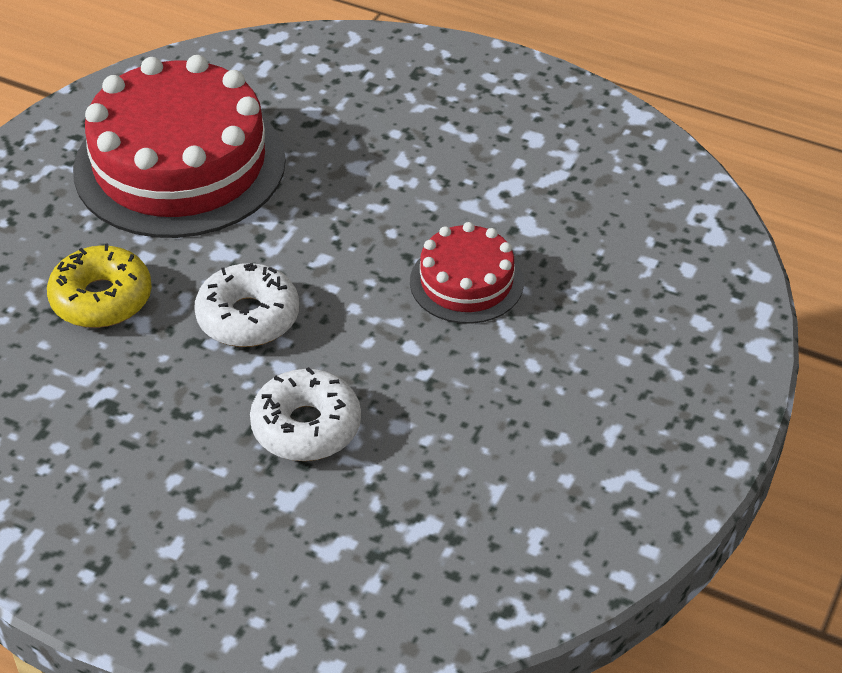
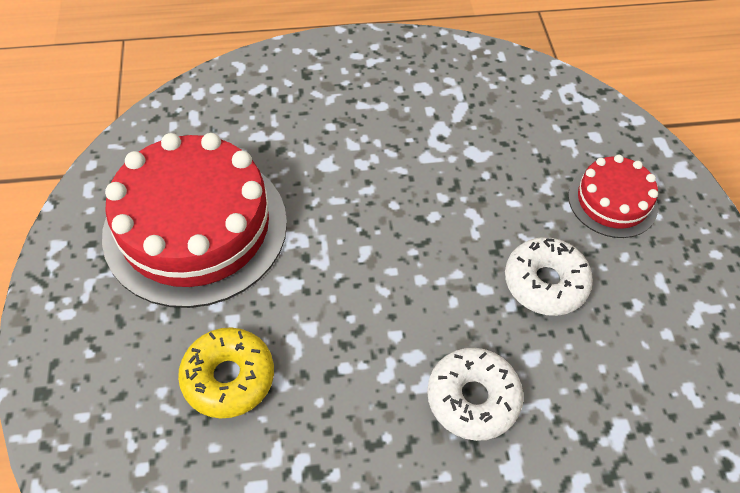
camera: 35 degrees left, 10 degrees up
(248, 317) = (354, 329): white donut -> white donut (545, 283)
(466, 282) = (476, 217): red cake -> red cake (612, 201)

